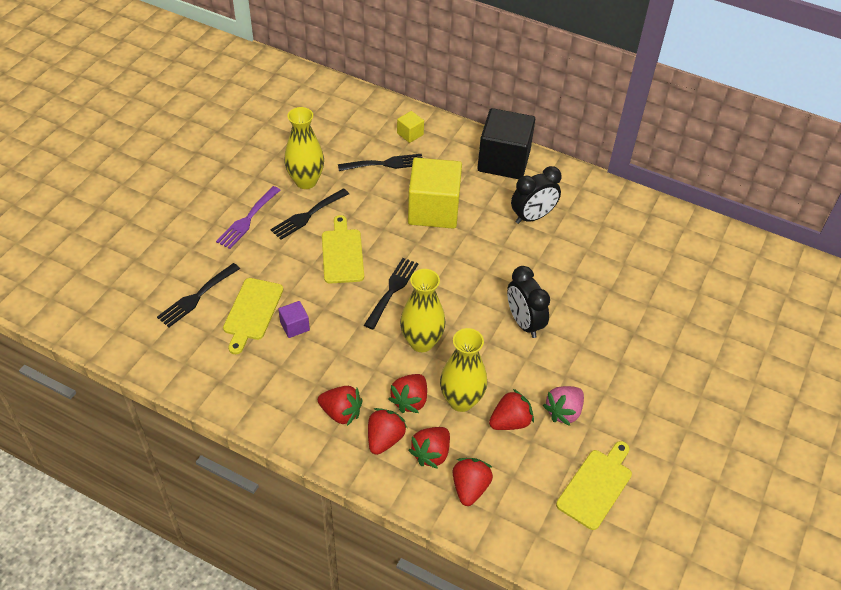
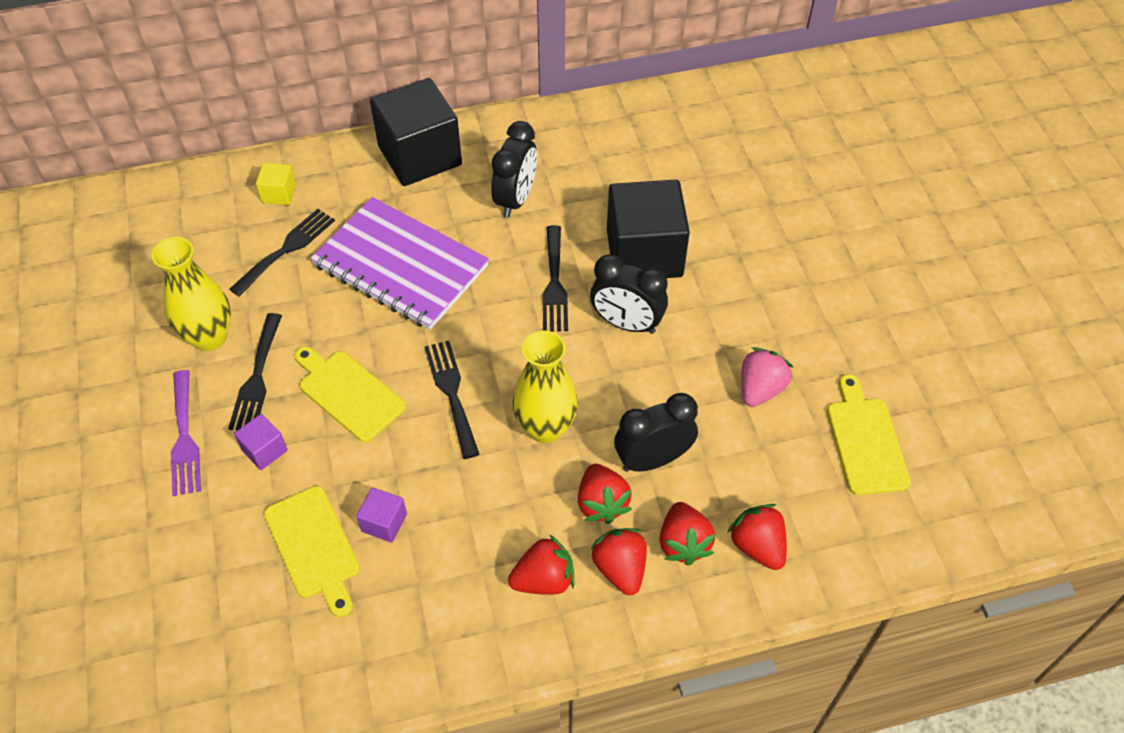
camera: 40 degrees left, 5 degrees up
(196, 297) = (222, 584): black fork -> black fork (554, 284)
(276, 251) = (264, 450): none -> purple cube
(433, 210) = (400, 266): yellow cube -> purple notebook
(461, 401) = (652, 459): yellow vase -> black clock
(510, 422) = (722, 442): red strawberry -> none
(563, 412) = (760, 389): pink strawberry -> pink strawberry turned 150 degrees counterclockwise
(575, 294) = (644, 253): none -> black cube

